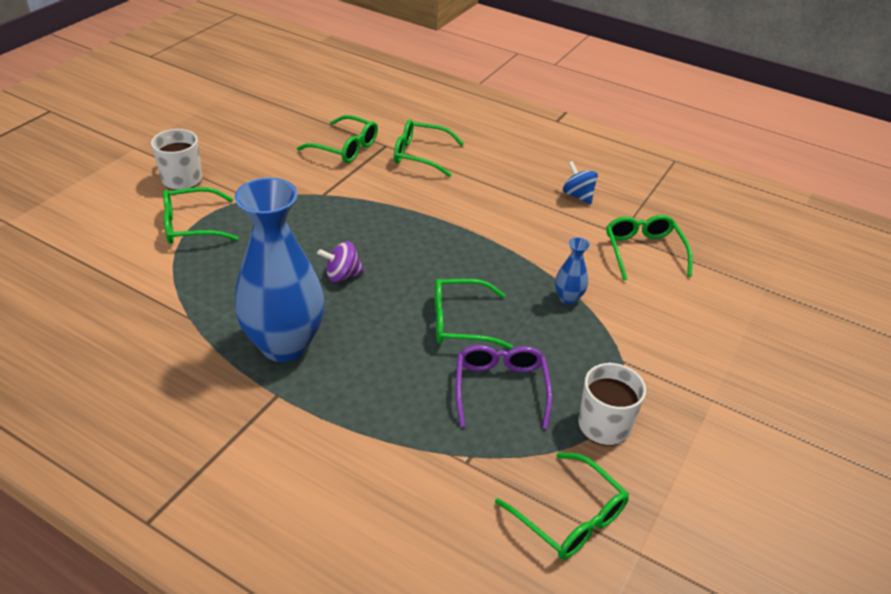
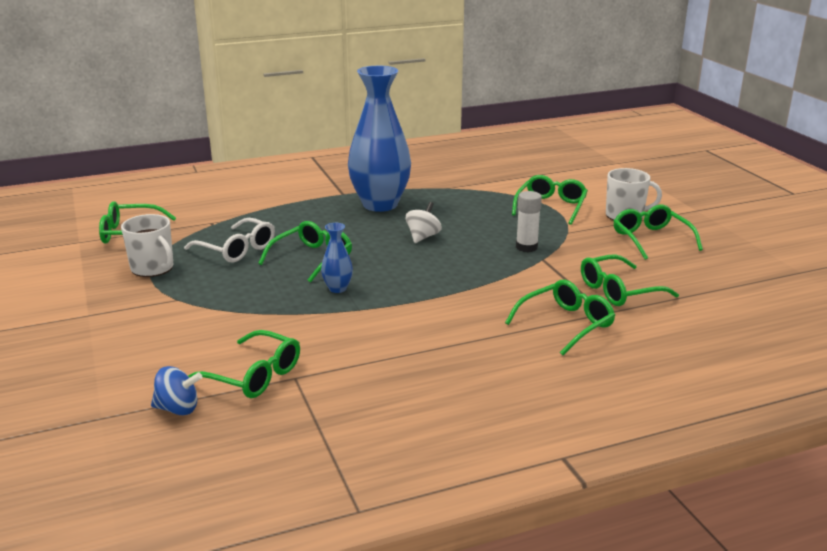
camera: 130 degrees right, 15 degrees down
(229, 155) = (651, 239): none -> green glasses
(307, 209) = (526, 247): none -> white glue stick
(342, 275) = (423, 237): purple spinning top -> white spinning top
(500, 388) = (237, 249): purple glasses -> white glasses
(568, 298) = (265, 308): blue vase -> blue vase (337, 288)
(578, 196) = (384, 384): blue spinning top -> blue spinning top (178, 409)

